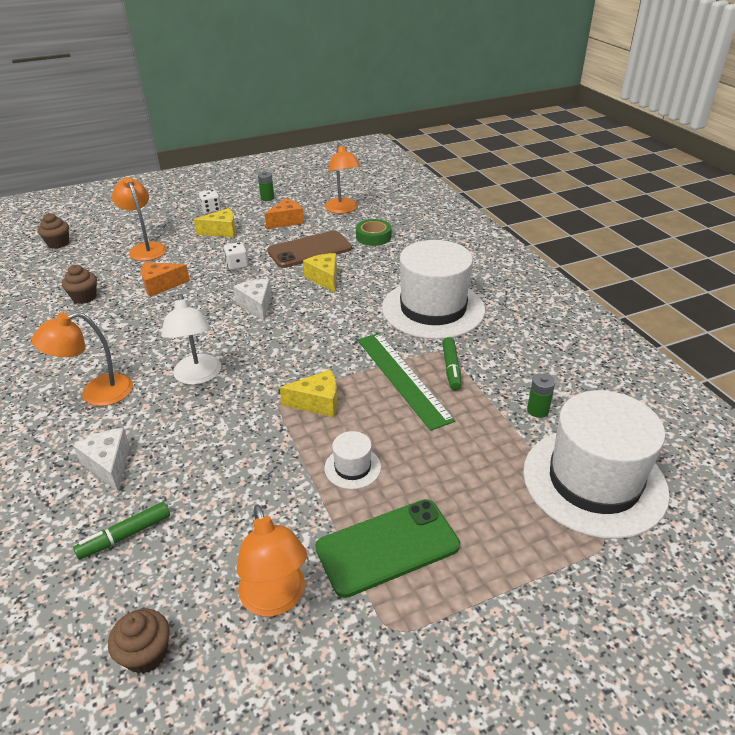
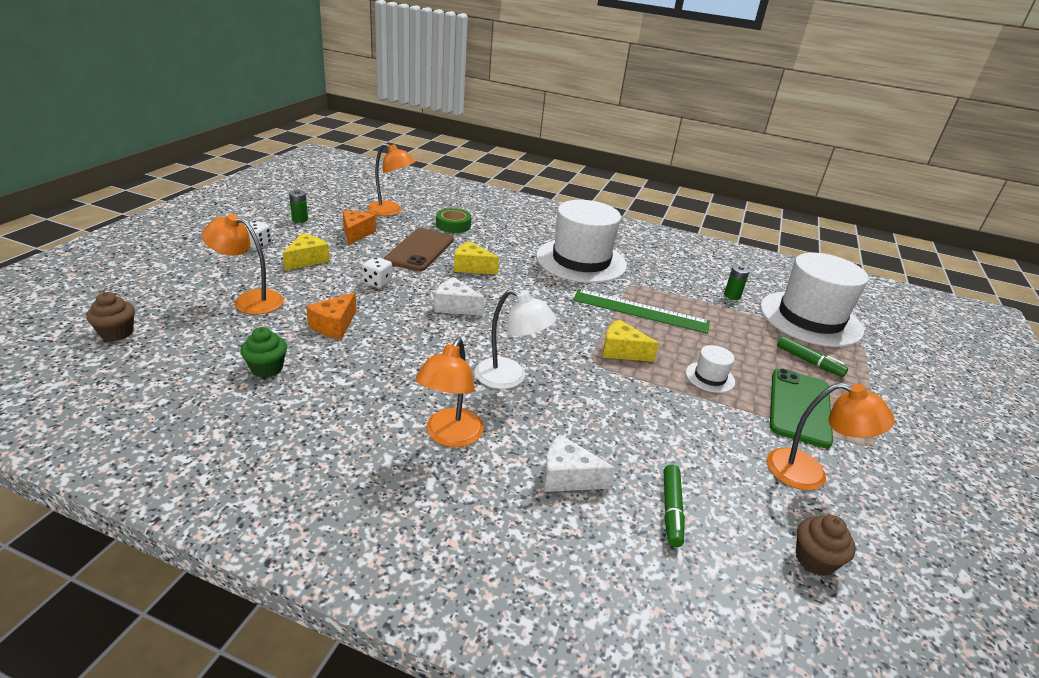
camera: 50 degrees left, 5 degrees down
(84, 297) = (267, 368): brown cupcake -> green cupcake
(317, 402) = (622, 351): yellow cheese -> yellow cheese turned 105 degrees counterclockwise
(451, 368) = (654, 292): green marker -> green marker (809, 361)

